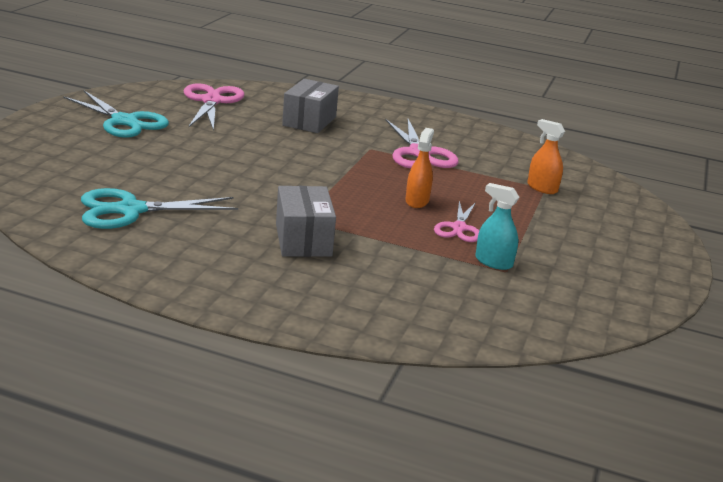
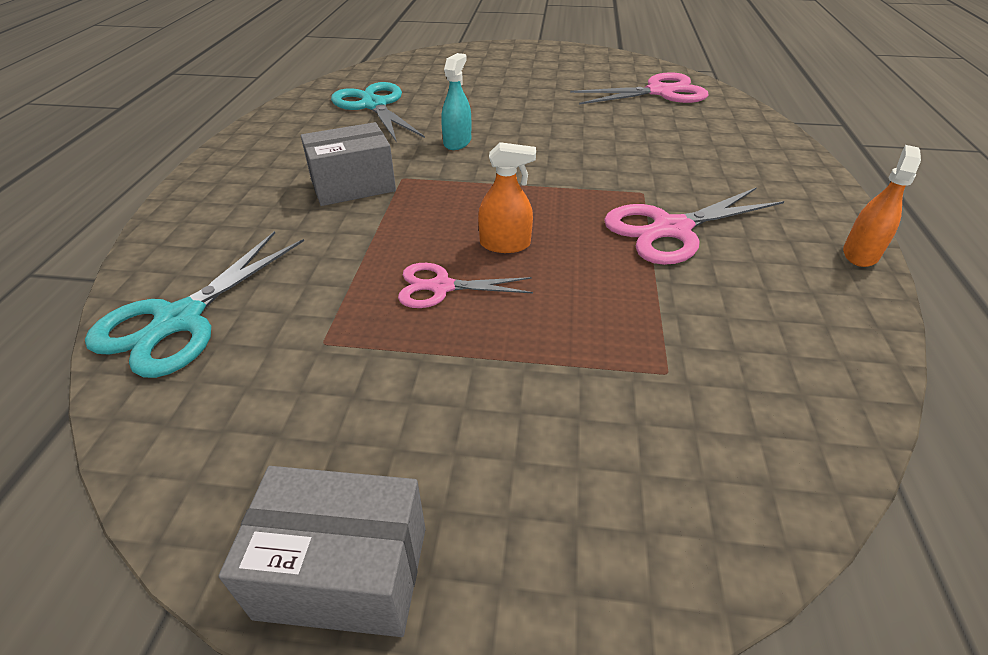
camera: 80 degrees right, 15 degrees up
(125, 121) = (557, 71): turquoise scissors -> turquoise scissors (179, 320)
(309, 121) = (679, 145): grey box -> grey box (343, 572)
(493, 262) = (347, 328): turquoise spray bottle -> turquoise spray bottle (457, 142)
(542, 188) = (665, 369): orange spray bottle -> orange spray bottle (860, 254)

